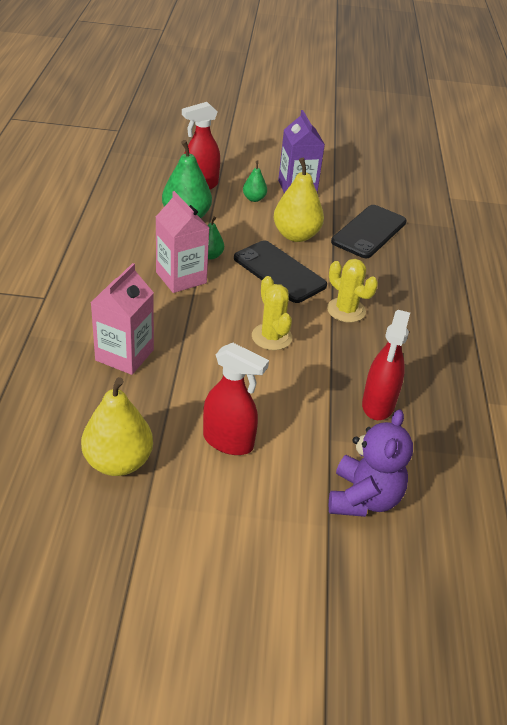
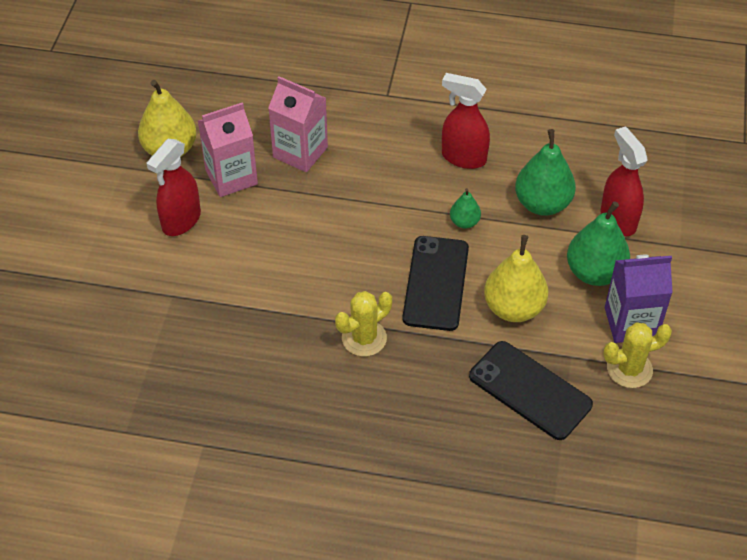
camera: 100 degrees right, 10 degrees up
(181, 277) = (422, 196): pink carton -> pink carton (231, 177)
(254, 199) = (594, 273): green pear -> green pear, size x1.93
(271, 337) = (320, 265): yellow cactus -> yellow cactus (629, 369)
(279, 272) = (435, 283): black phone -> black phone turned 45 degrees counterclockwise
(363, 498) = (99, 310): purple teddy bear -> none
(378, 405) = (212, 342): red spray bottle -> red spray bottle (463, 157)

